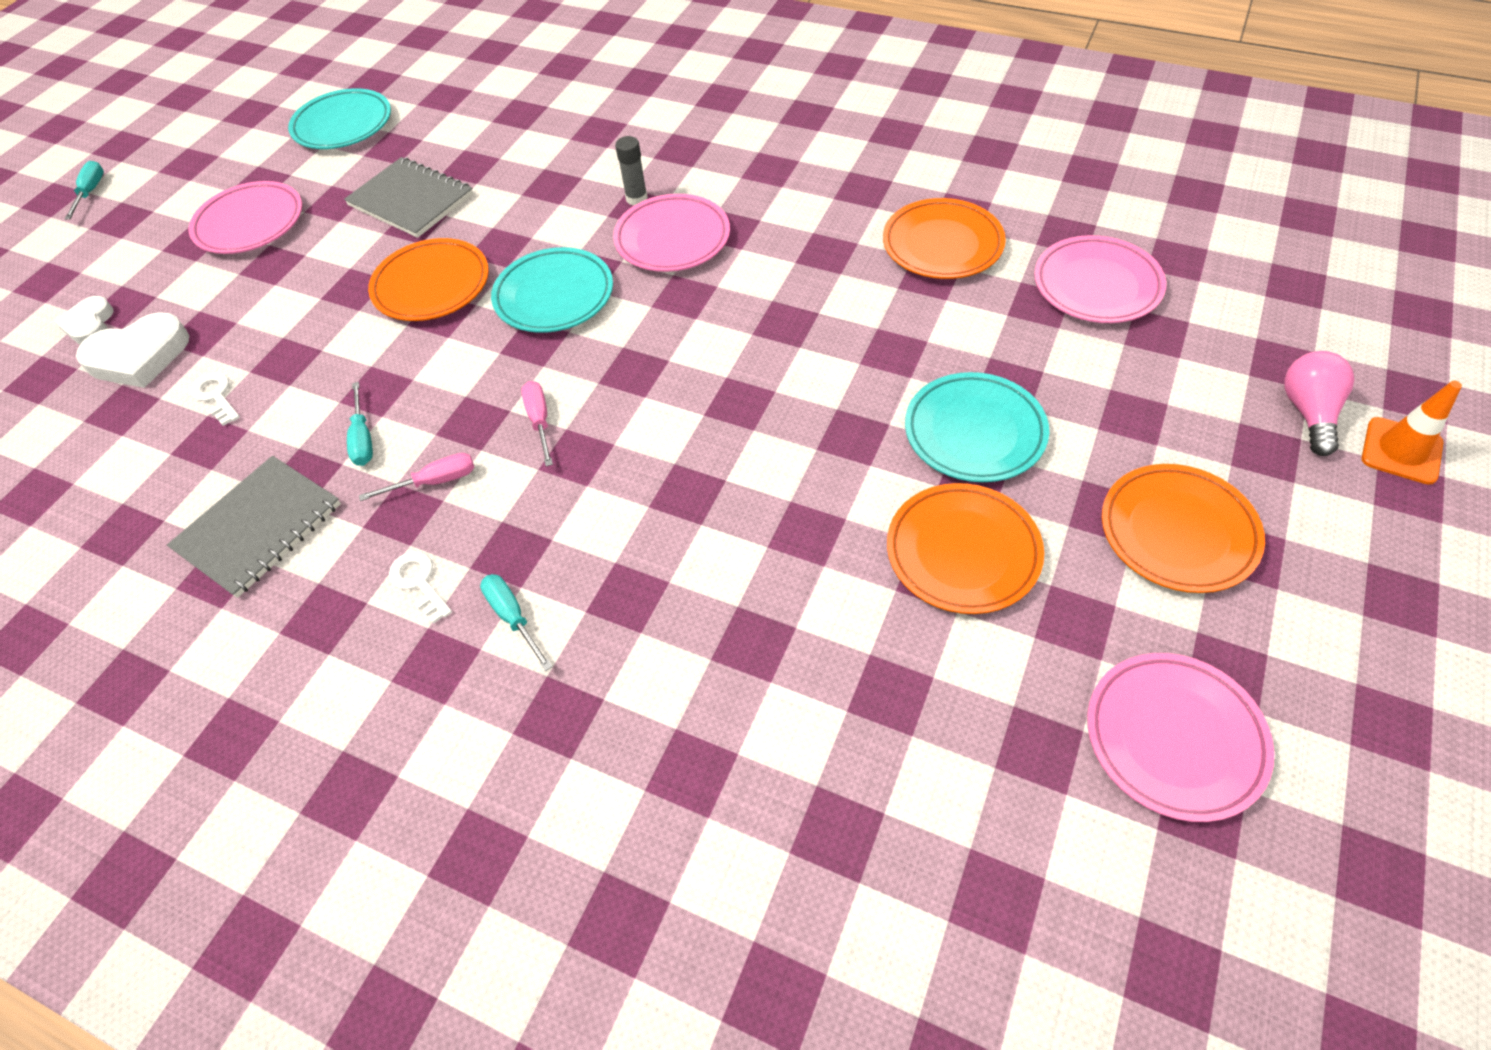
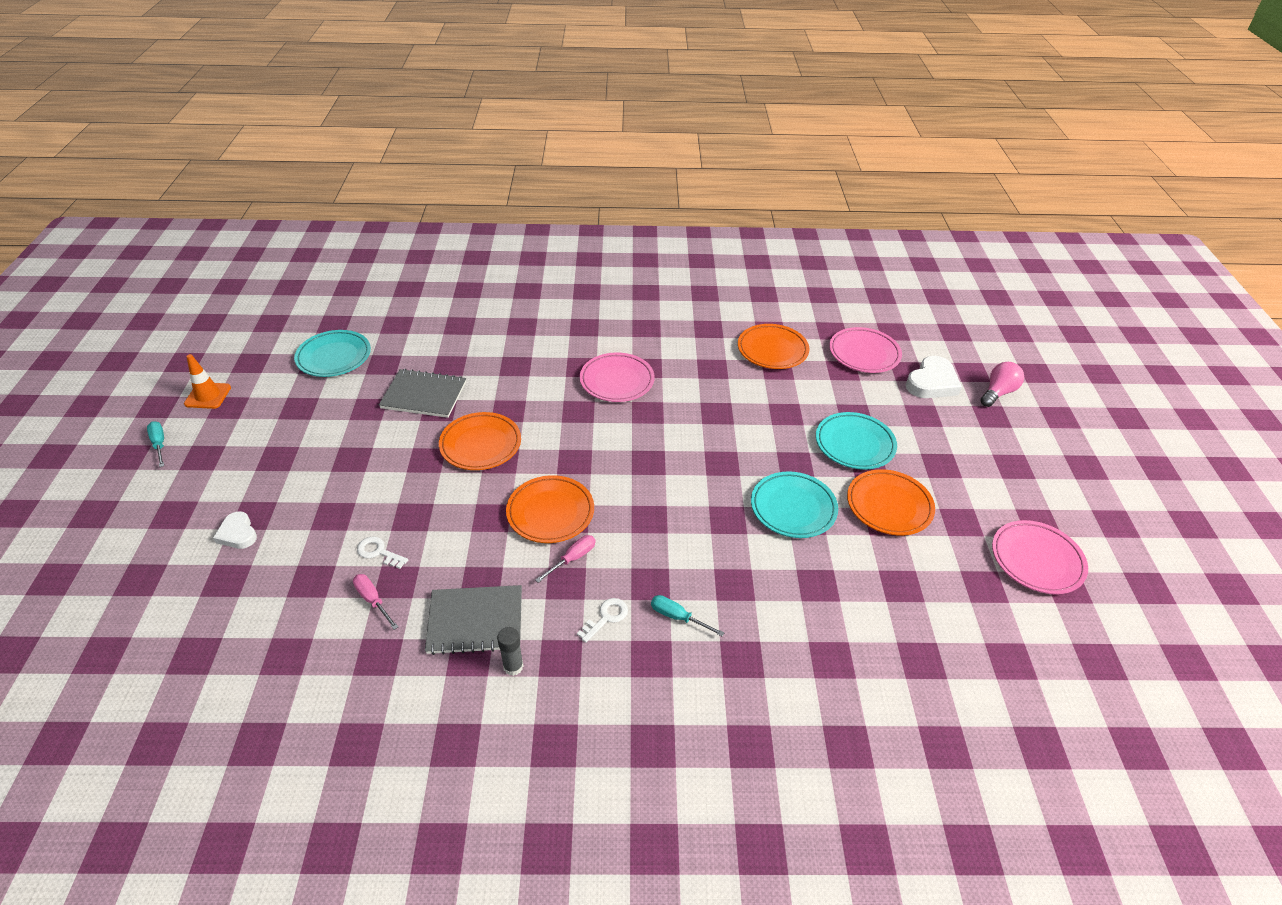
camera: 30 degrees left, 10 degrees down
(139, 357) = (297, 543): white heart -> white heart (932, 382)
(250, 224) = (313, 436): pink plate -> none
(258, 527) = (475, 621): grey notebook -> grey notebook turned 75 degrees clockwise
(363, 439) = (505, 548): turquoise screwdriver -> none
(419, 582) = (606, 617): white key -> white key turned 105 degrees clockwise
(540, 421) = (612, 505): pink screwdriver -> pink screwdriver (373, 600)
(554, 296) = (567, 431): turquoise plate -> turquoise plate (793, 508)
(636, 198) = (577, 362): grey glue stick -> grey glue stick (513, 666)
(1177, 532) = (978, 465): orange plate -> orange plate (550, 512)
(1308, 413) = (998, 393): pink light bulb -> pink light bulb turned 60 degrees clockwise
(1401, 451) = (1046, 400): orange traffic cone -> orange traffic cone (208, 396)

